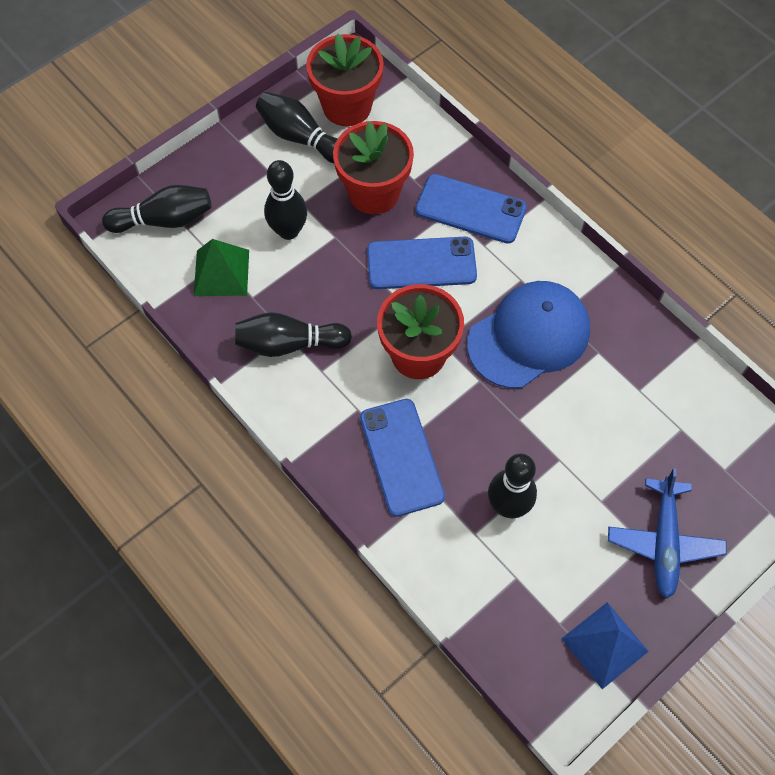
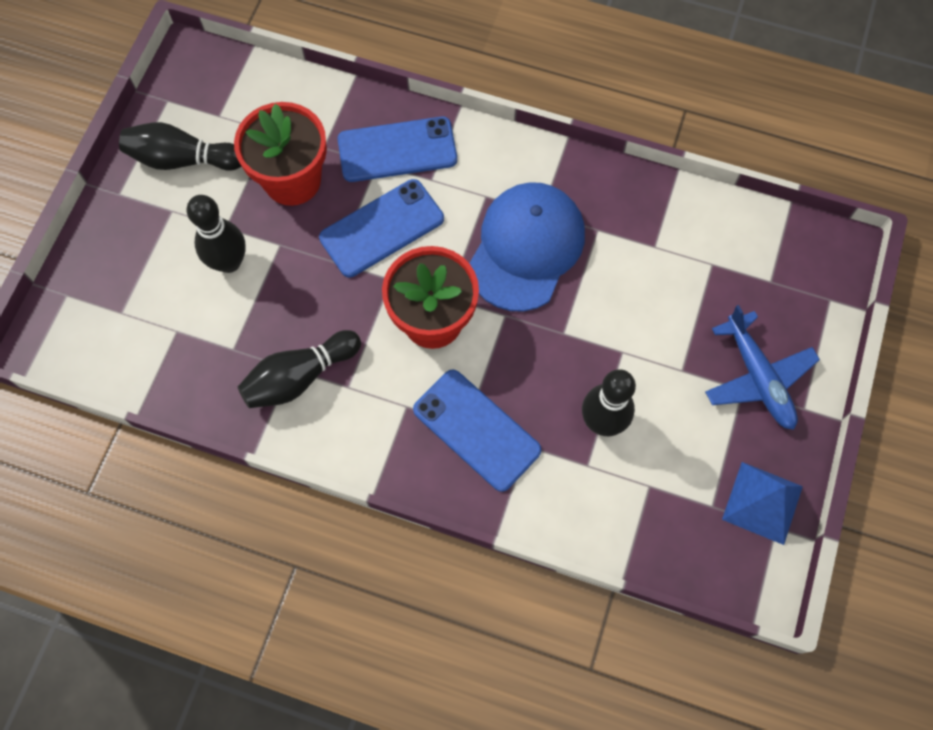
camera: 30 degrees left, 5 degrees up
(164, 220) = (91, 316): black bowling pin -> none
(221, 272) = (186, 340): green pyramid -> none
(347, 106) = (212, 104): red flower pot -> none

